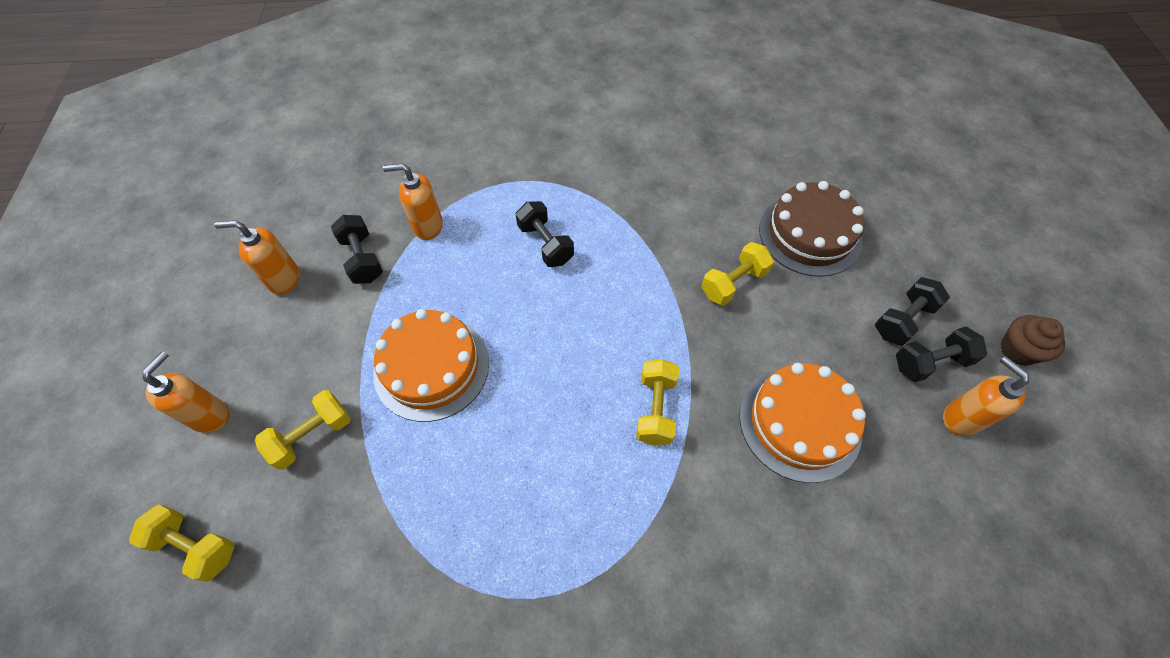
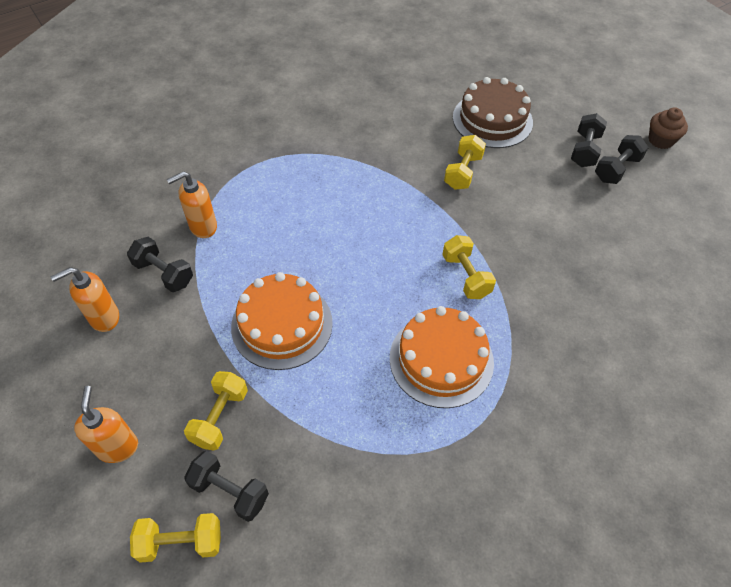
camera: 30 degrees left, 5 degrees down
(545, 244) = (308, 201): black dumbbell -> black dumbbell (230, 491)
(799, 422) = (563, 241): orange cake -> orange cake (441, 359)
(960, 418) = (654, 194): orange soap dispenser -> none

